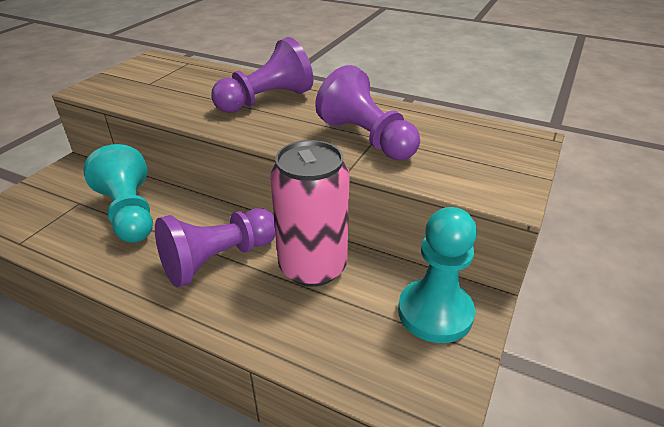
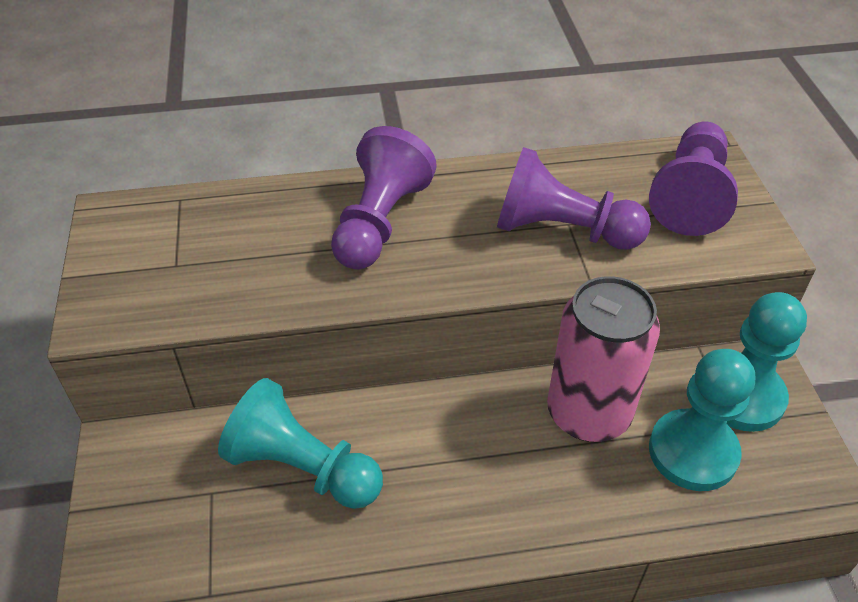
camera: 35 degrees left, 10 degrees up
(218, 259) = (484, 463): purple pawn -> purple pawn (690, 196)
(357, 325) = (693, 452): none -> turquoise pawn

